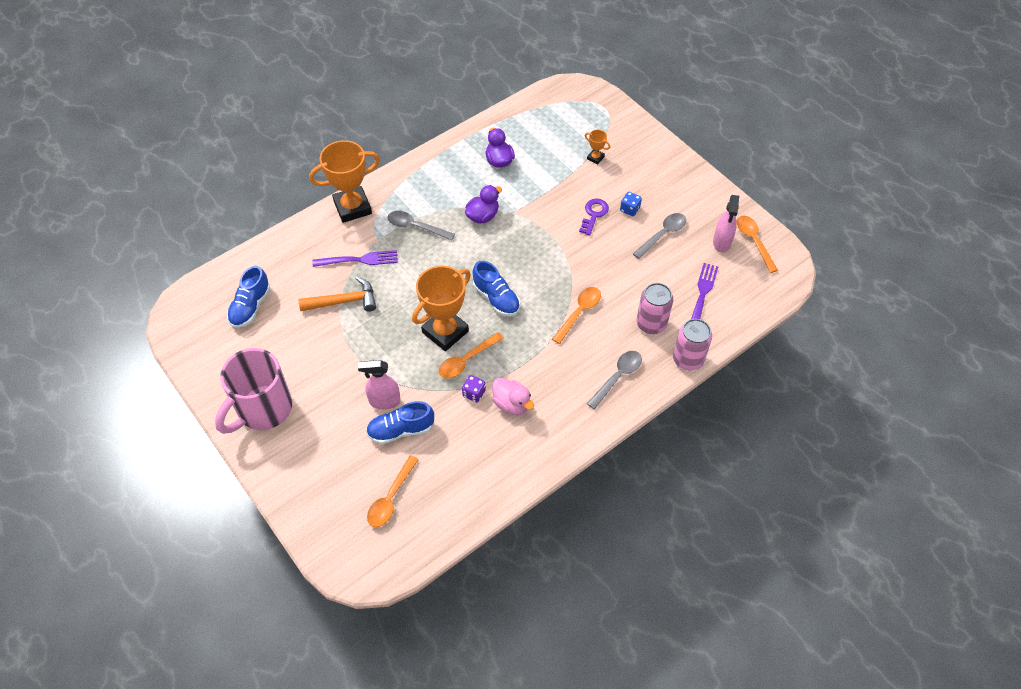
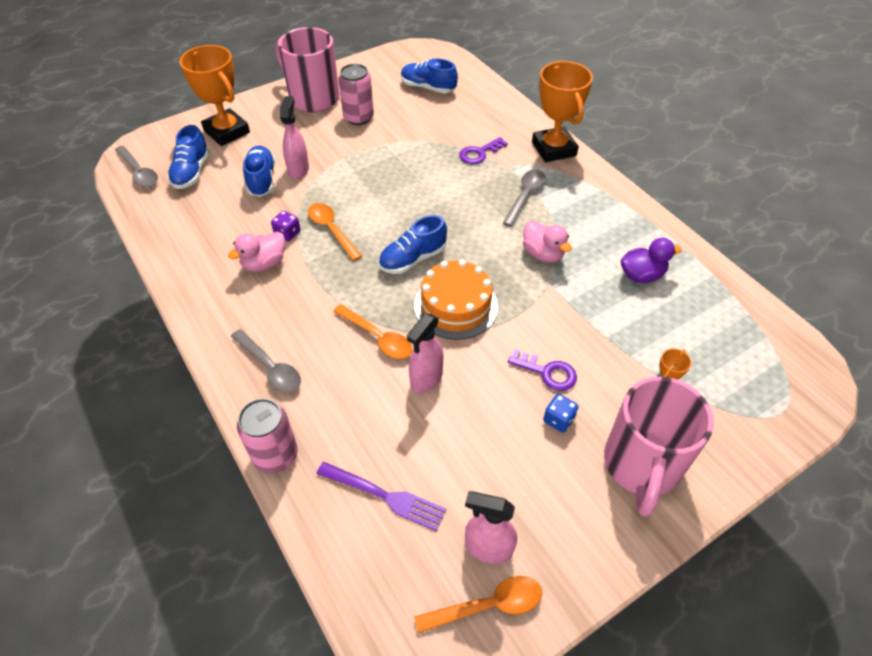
camera: 95 degrees right, 5 degrees down
(344, 301) = (426, 143): orange hammer -> none
(359, 260) = (479, 153): purple fork -> purple key
(391, 498) = (191, 172): orange spoon -> blue shoe
(445, 332) = (373, 215): orange trophy -> orange trophy (226, 132)
(483, 216) = (543, 254): purple duck -> pink duck
(542, 267) = (456, 306): none -> orange cake
(611, 280) = (426, 379): none -> pink spray bottle
(651, 324) = (345, 418): pink can -> pink can (358, 117)
(654, 172) = (641, 466): none -> pink mug
(662, 234) = (507, 458): grey spoon -> grey spoon (139, 172)

